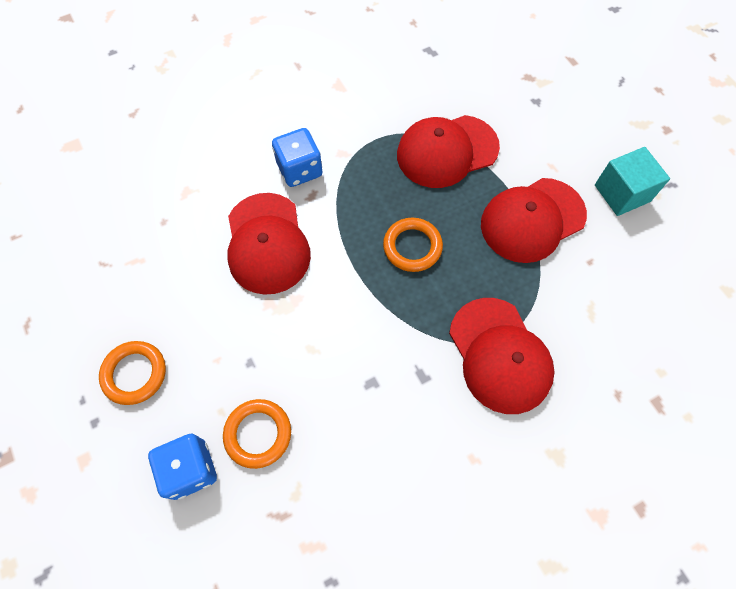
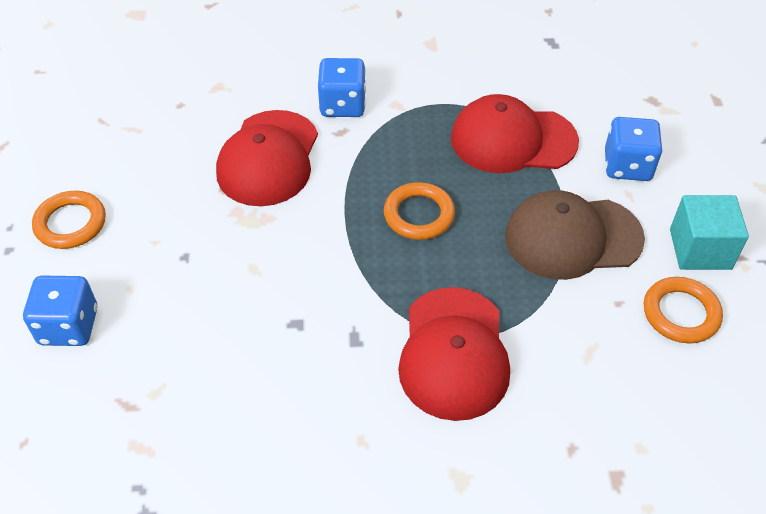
camera: 25 degrees right, 15 degrees down
(258, 434) = (152, 322): orange ring -> orange ring (681, 313)
(532, 220) = (572, 237): red cap -> brown cap
(539, 142) = (627, 166): none -> blue dice

